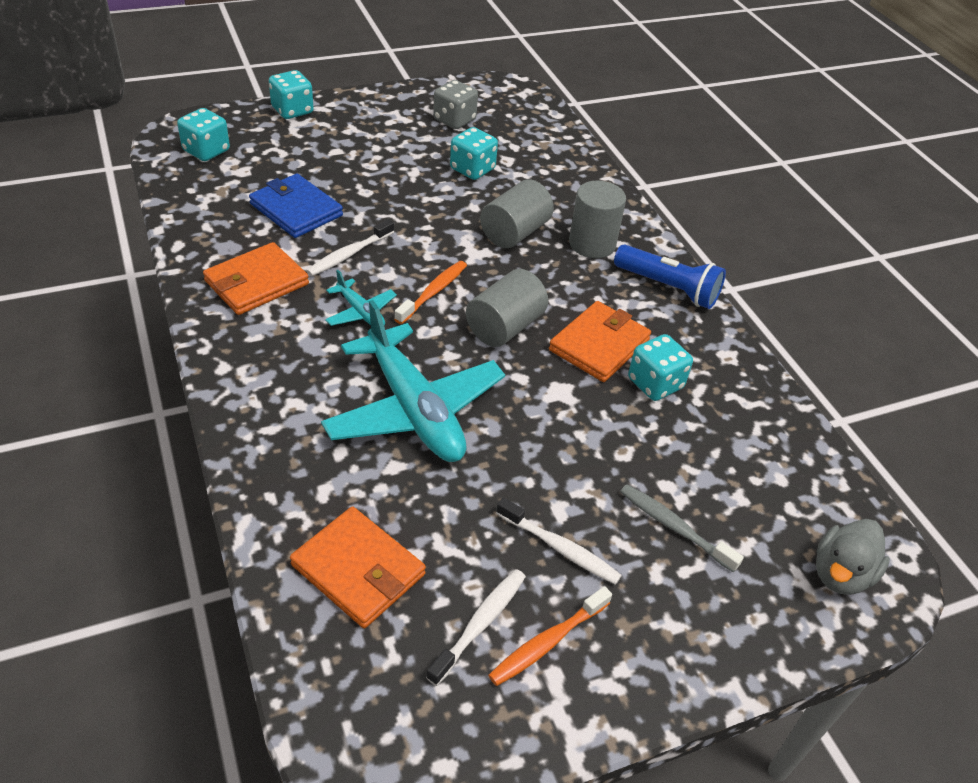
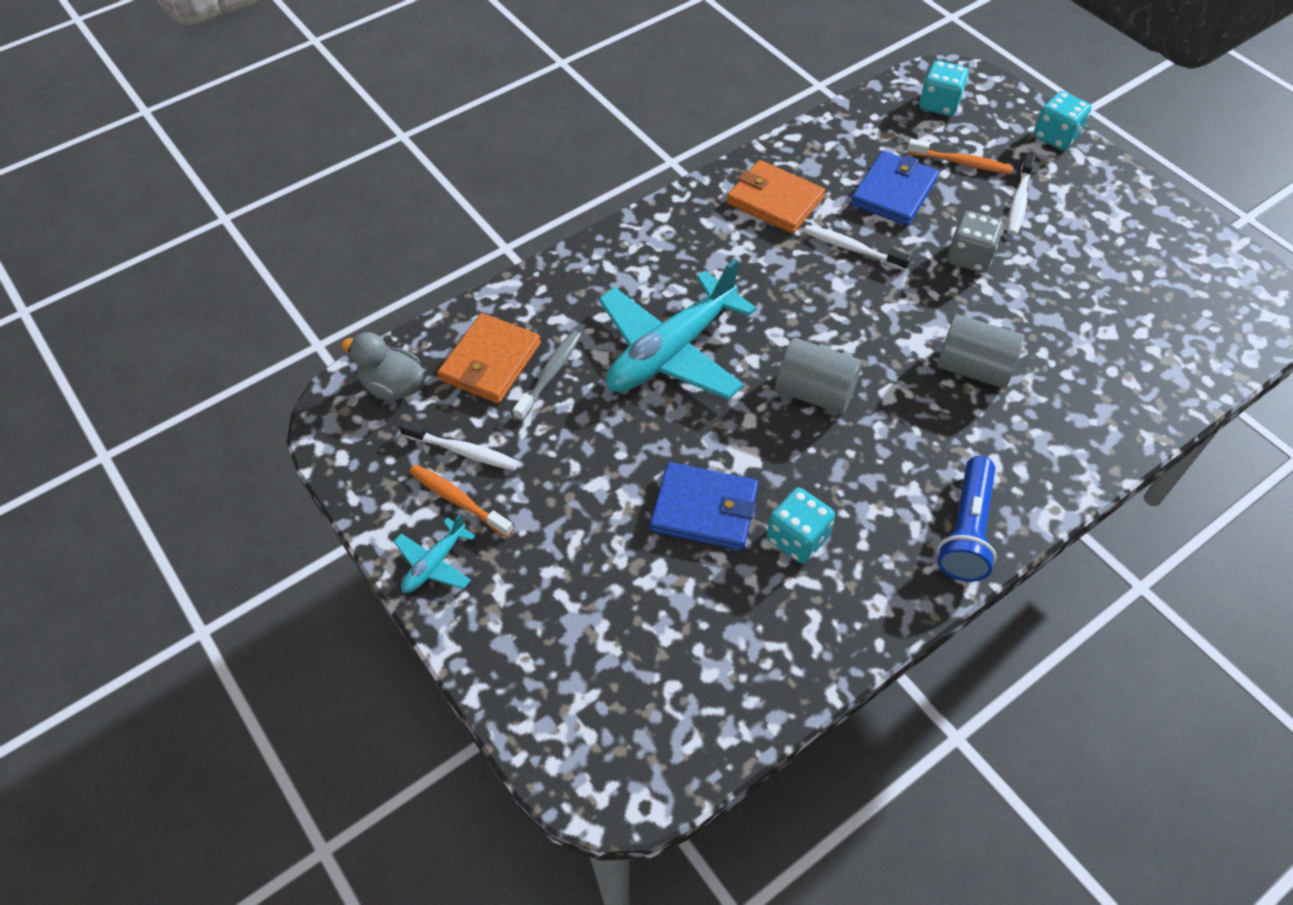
camera: 80 degrees right, 10 degrees up
(361, 312) = (775, 280): turquoise plane -> turquoise plane (434, 564)
(433, 292) = (834, 325): orange toothbrush -> orange toothbrush (961, 163)
(454, 120) = (1151, 266): grey dice -> grey dice (969, 257)
(472, 169) = (1064, 305): turquoise dice -> none
(560, 548) = (554, 492): white toothbrush -> white toothbrush (1019, 201)
(592, 244) = (1001, 443): grey cylinder -> none
(599, 345) = (831, 478): orange wallet -> none
(611, 436) = (704, 509): none -> blue wallet
(674, 527) = (609, 579): grey toothbrush -> grey toothbrush (550, 374)
(841, 574) = (601, 738): grey duck -> grey duck (393, 386)

